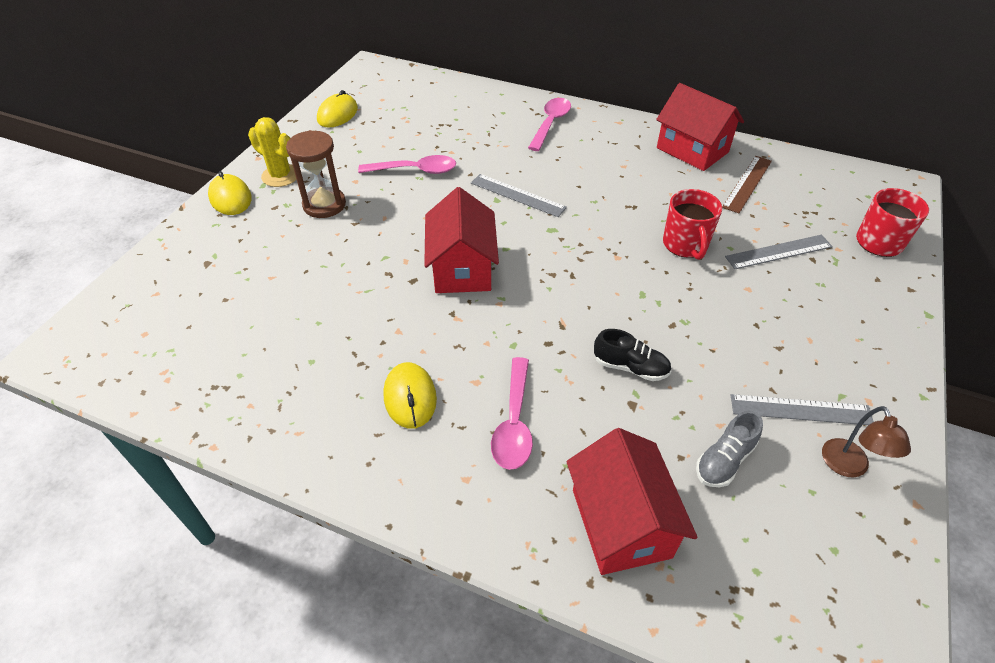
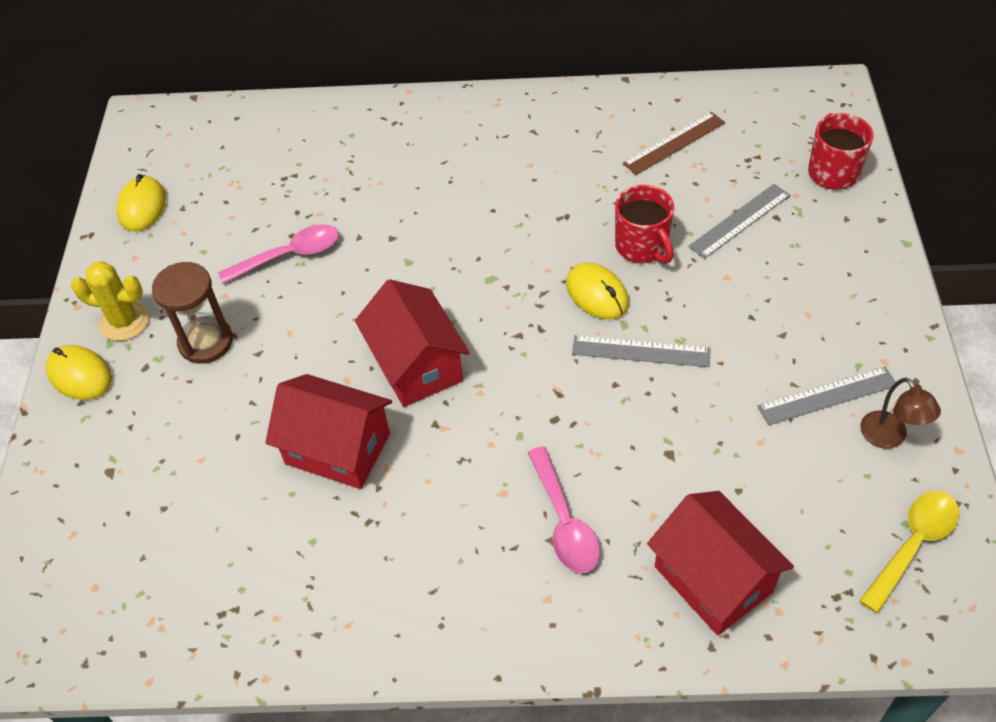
camera: 20 degrees left, 5 degrees up
(410, 397) = (443, 538): yellow mouse -> yellow mouse (597, 294)
(517, 195) = (429, 247): grey ruler -> grey ruler (641, 351)
(550, 123) = (417, 132): pink spoon -> none
(630, 367) = (650, 414): black shoe -> none
(692, 150) = (596, 117): red house -> red house (337, 449)
(724, 460) = (779, 477): grey shoe -> none
(747, 183) = (674, 143): brown ruler -> brown ruler turned 45 degrees clockwise
(835, 573) = (913, 544): none -> yellow spoon

